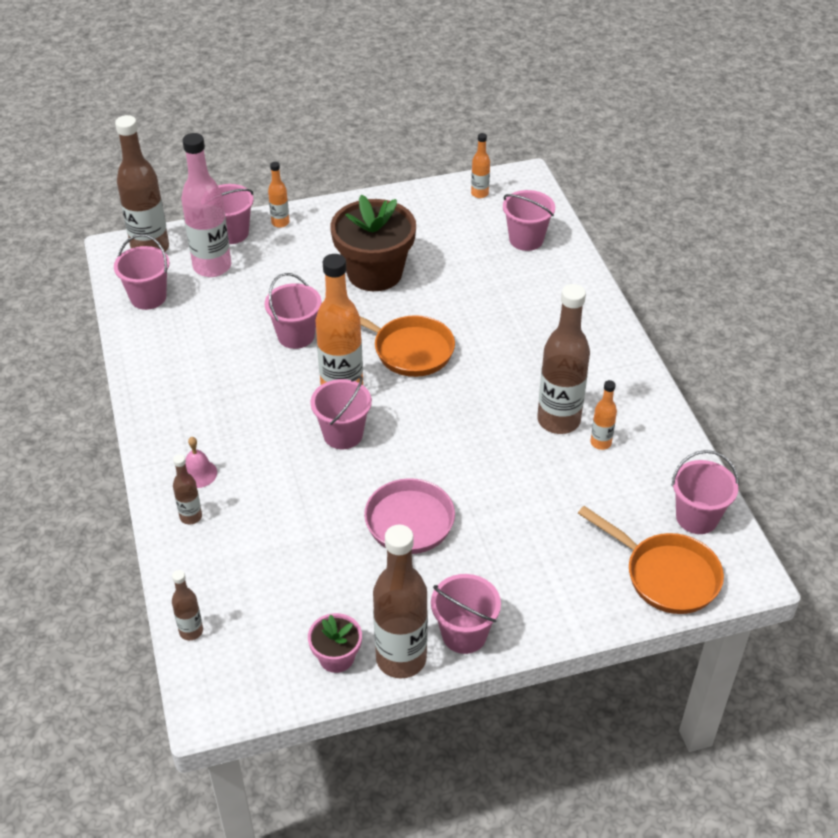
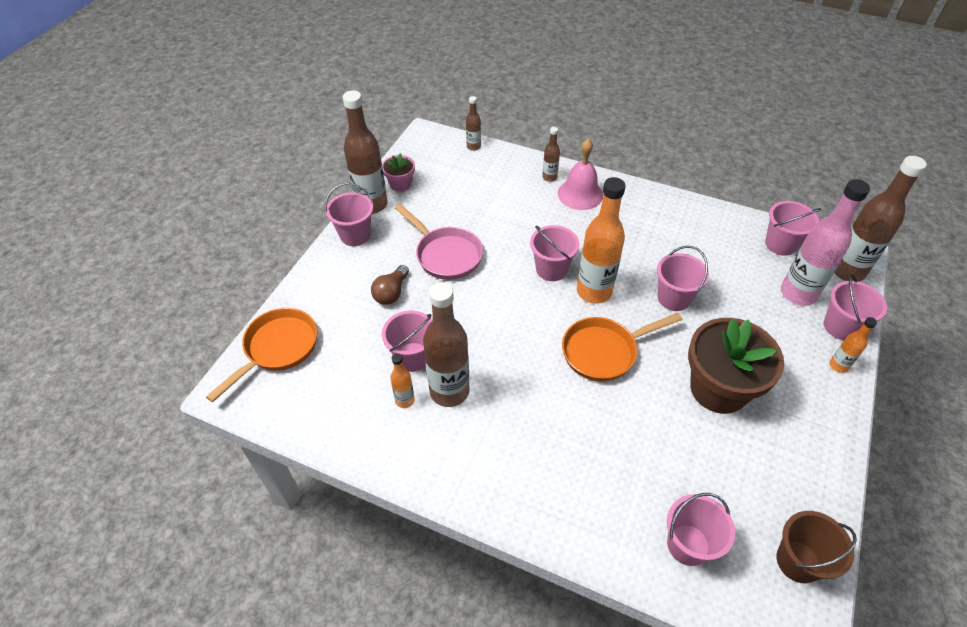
camera: 130 degrees right, 5 degrees up
(198, 473) = (580, 194): pink bell -> pink bell, size x1.76
(479, 193) = (798, 561): orange bottle -> brown bucket
(505, 537) = (391, 293): none -> brown light bulb
(665, 575) = (277, 349): orange pan -> orange pan turned 135 degrees clockwise
(697, 517) = (290, 403): pink bucket -> pink bucket (412, 357)

